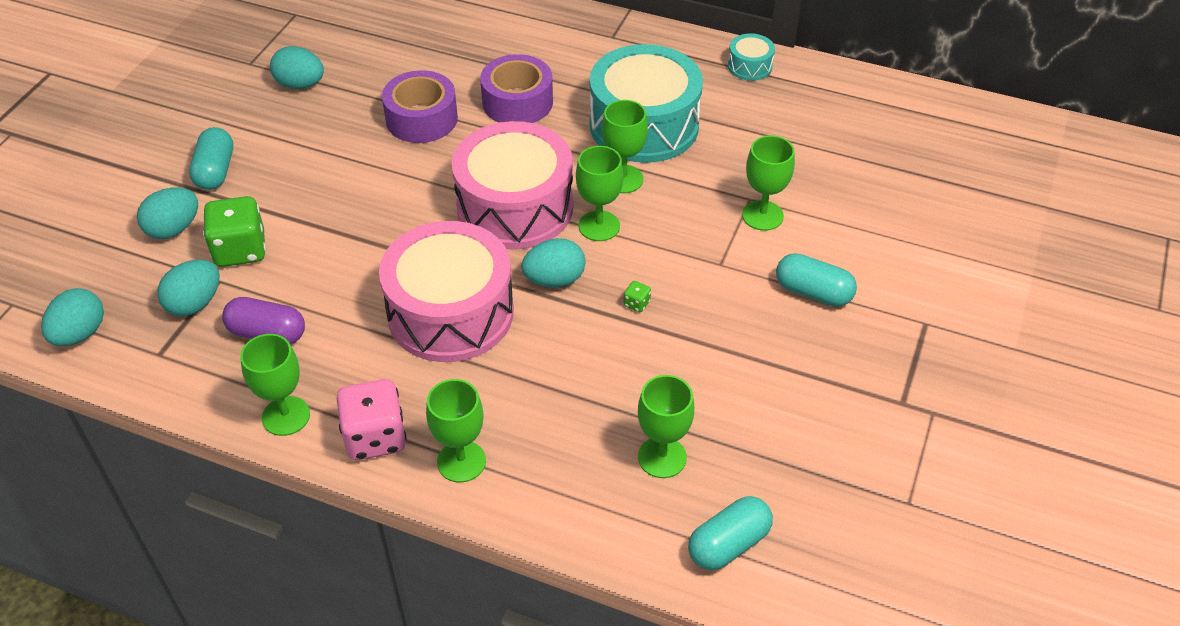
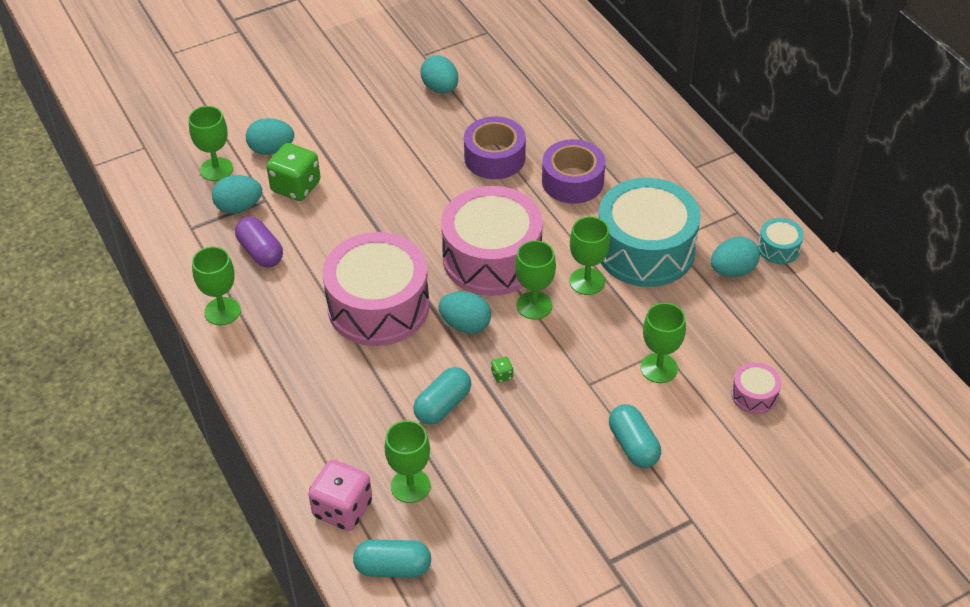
camera: 40 degrees right, 0 degrees up
(80, 334) = (162, 188): turquoise egg -> turquoise egg (732, 271)
(215, 171) = (331, 123): turquoise capsule -> turquoise capsule (443, 405)
(375, 437) = (258, 357): pink dice -> pink dice (342, 509)
(461, 461) = (290, 406): green goblet -> green goblet (216, 169)
(859, 192) = (754, 395): none -> pink drum

